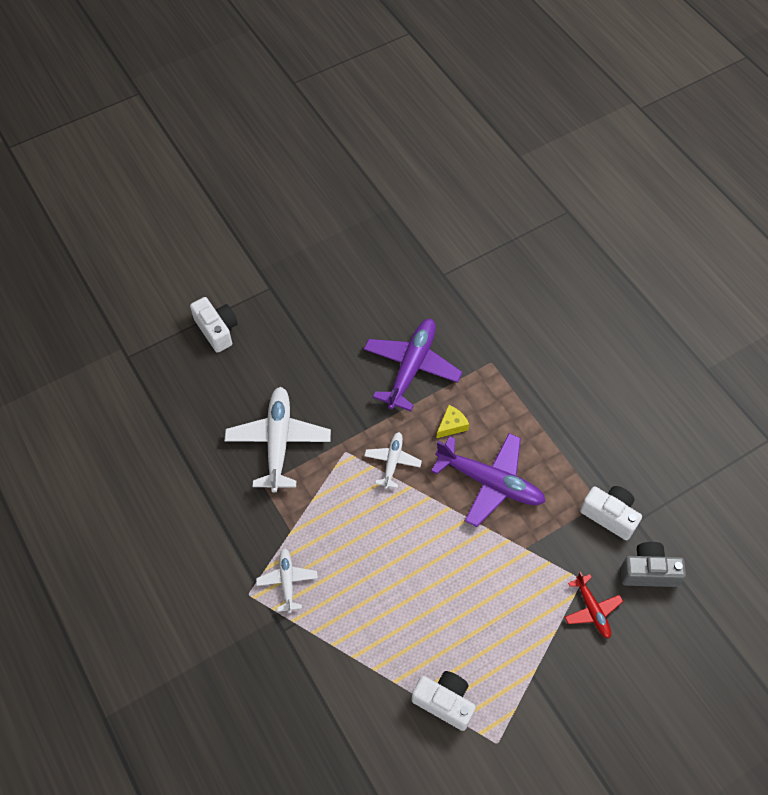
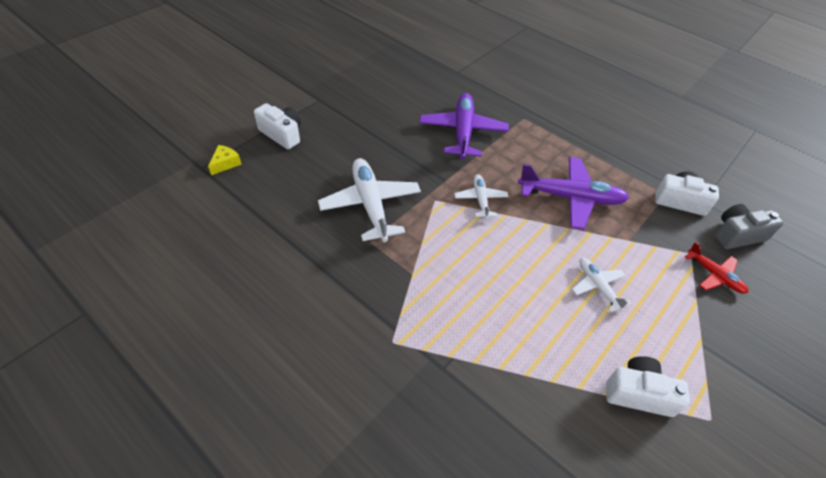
camera: 20 degrees left, 10 degrees down
(287, 581) = (428, 320): white plane -> white plane (597, 286)
(452, 425) = (516, 164): yellow cheese -> yellow cheese (225, 163)

